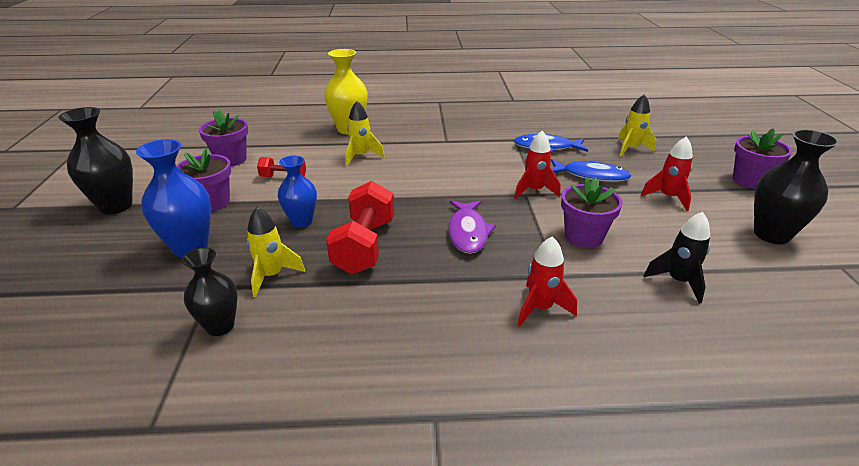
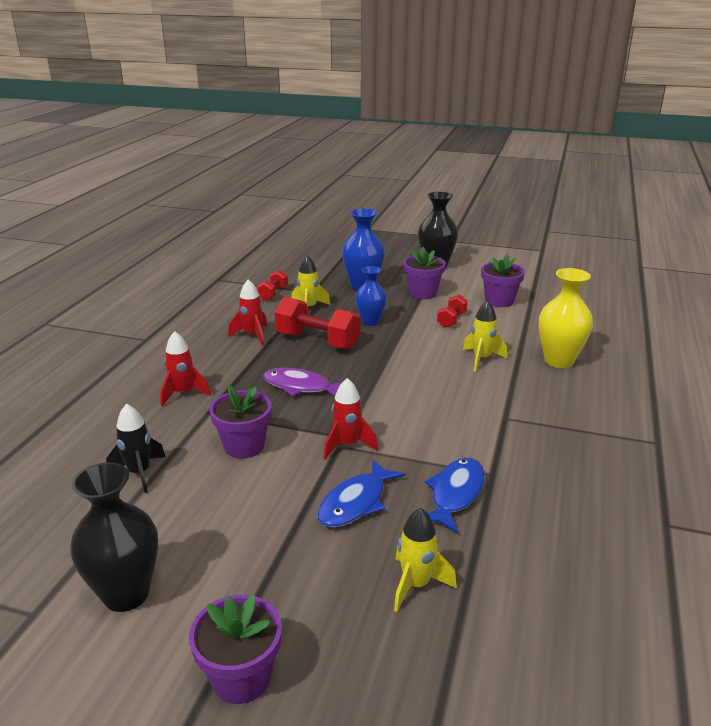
camera: 110 degrees right, 5 degrees down
(220, 326) = (273, 293): black vase -> red dumbbell
(668, 197) = (263, 546): red rocket -> red rocket (252, 335)

